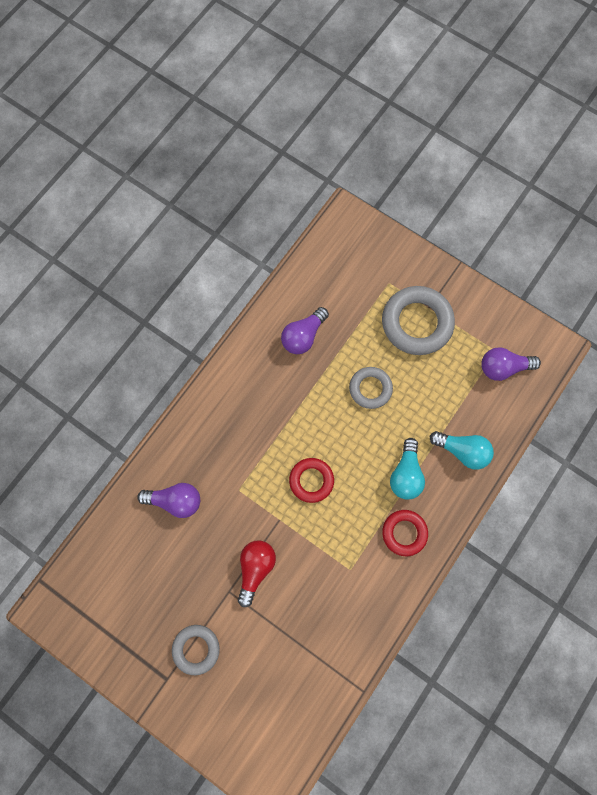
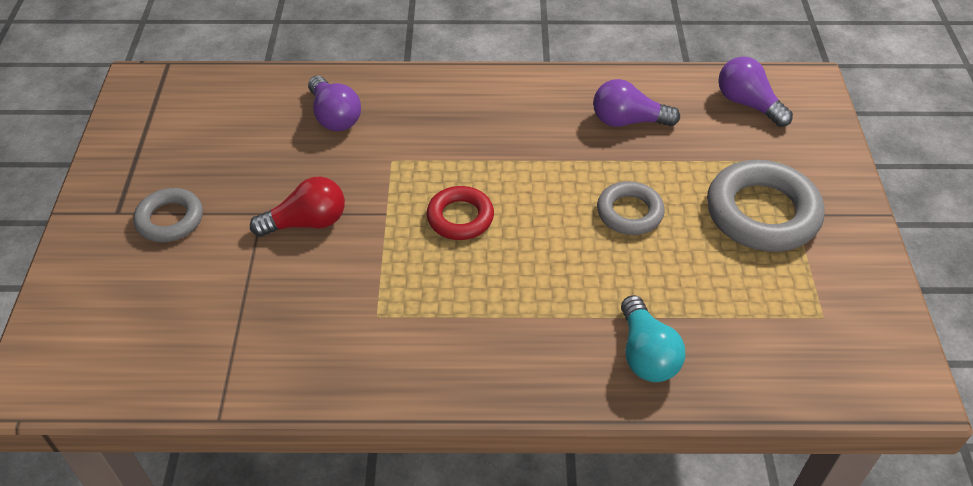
camera: 55 degrees right, 25 degrees down
(404, 533) = (474, 348): red ring -> none
(406, 474) = (554, 307): turquoise light bulb -> none
(503, 368) = (810, 338): purple light bulb -> purple light bulb (747, 104)

